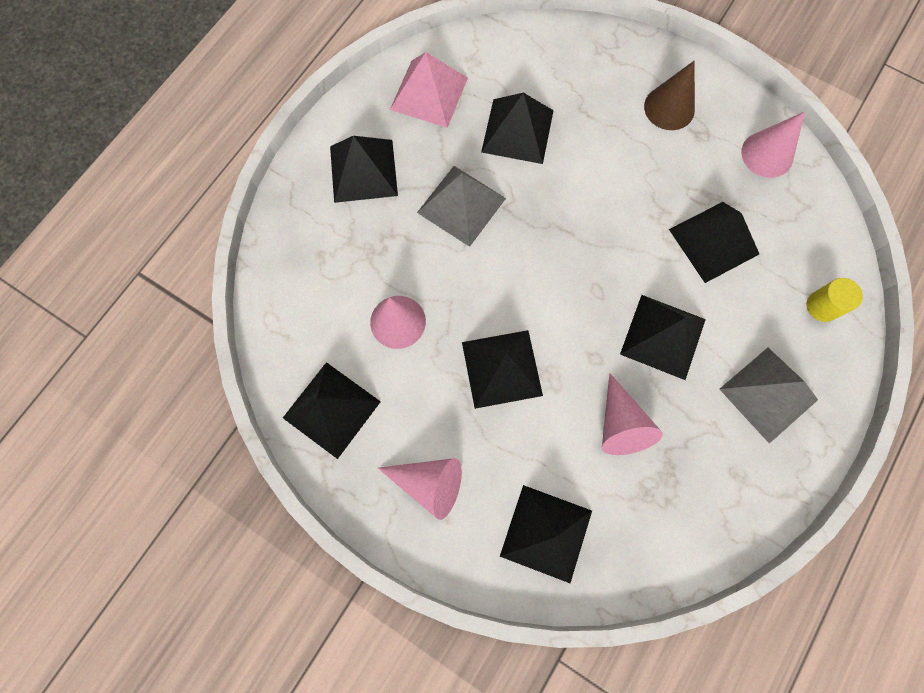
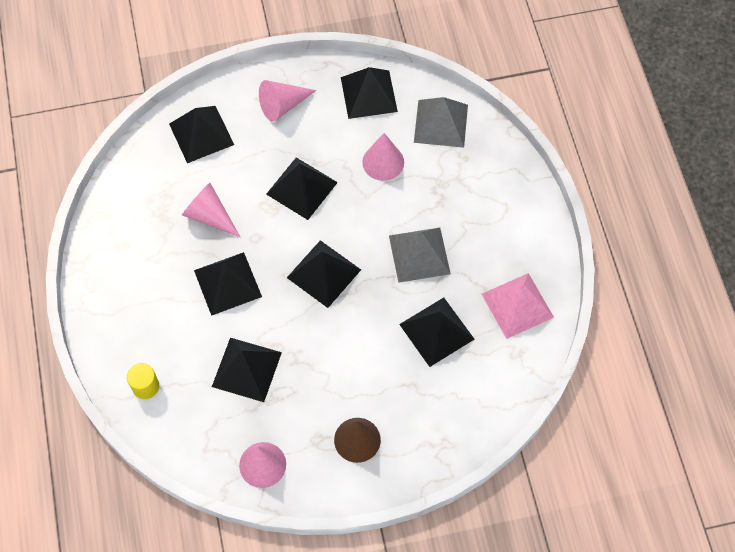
camera: 135 degrees right, 10 degrees down
(363, 170) = (498, 223): black pyramid -> black pyramid (324, 273)
(768, 394) = (138, 303): grey pyramid -> grey pyramid (440, 123)

